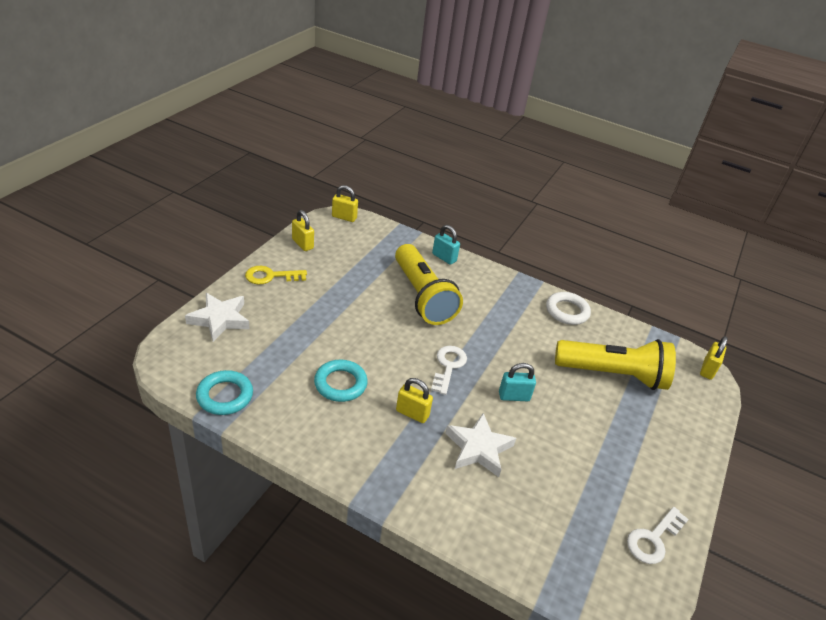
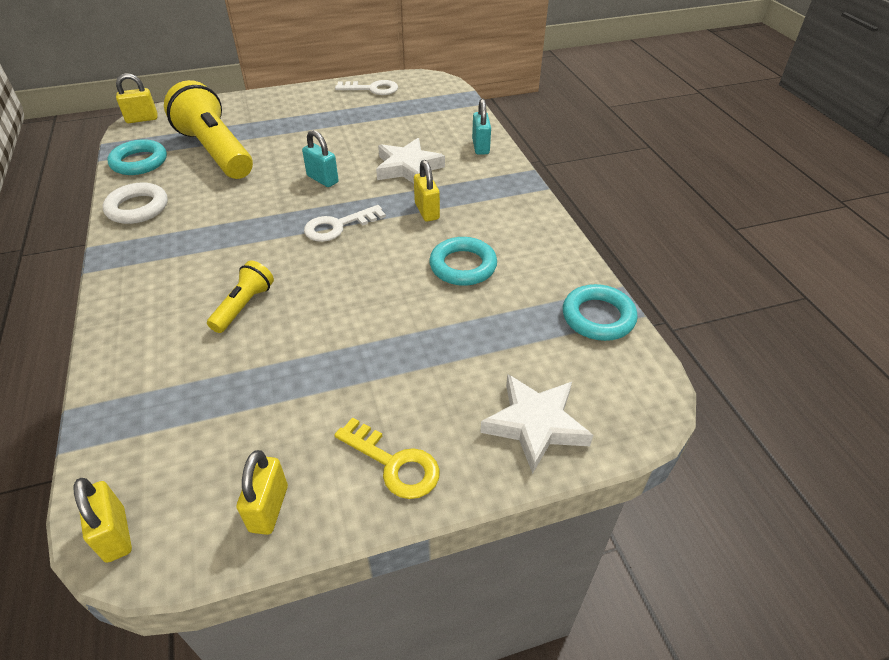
camera: 130 degrees left, 5 degrees up
(422, 297) = (244, 306): yellow flashlight -> yellow flashlight, size x0.48
(444, 257) = (123, 343): turquoise padlock -> turquoise padlock (480, 147)
(631, 338) = (139, 162): none -> turquoise ring

